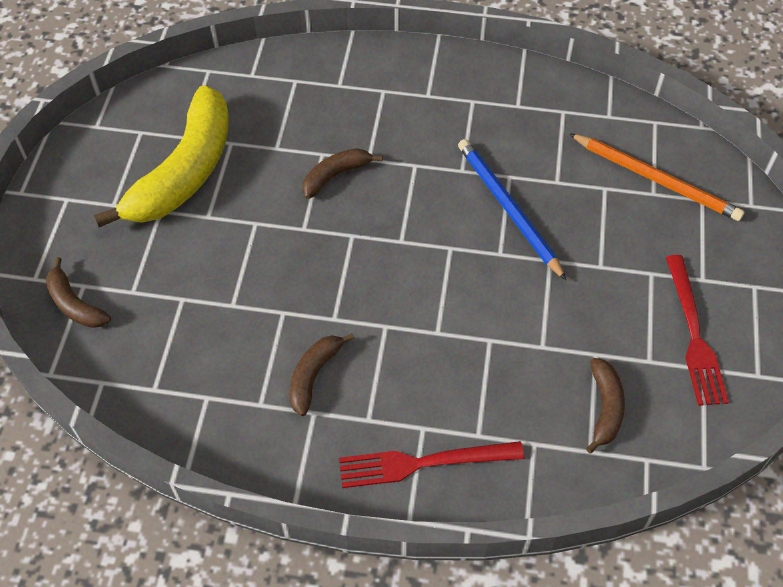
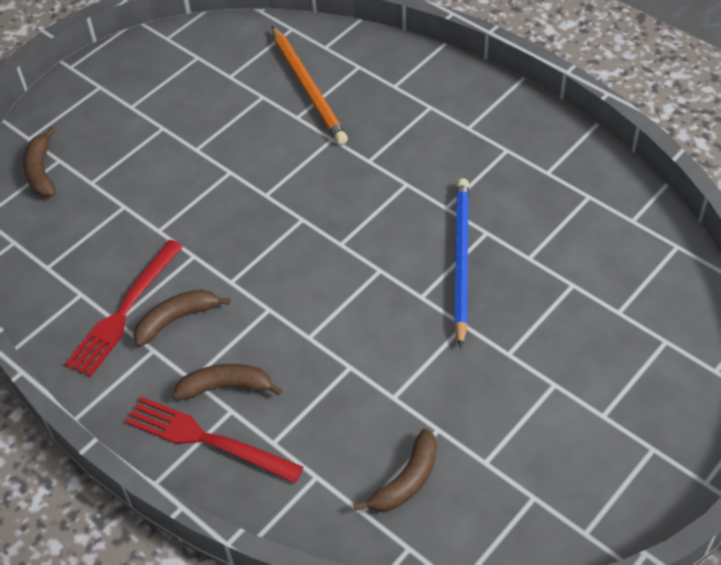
camera: 35 degrees right, 5 degrees down
(185, 171) = (206, 104): yellow banana -> none
(335, 175) = (328, 162): brown banana -> brown banana (226, 387)
(656, 179) = (632, 300): orange pencil -> orange pencil (308, 88)
(694, 335) = (549, 461): red fork -> red fork (124, 311)

